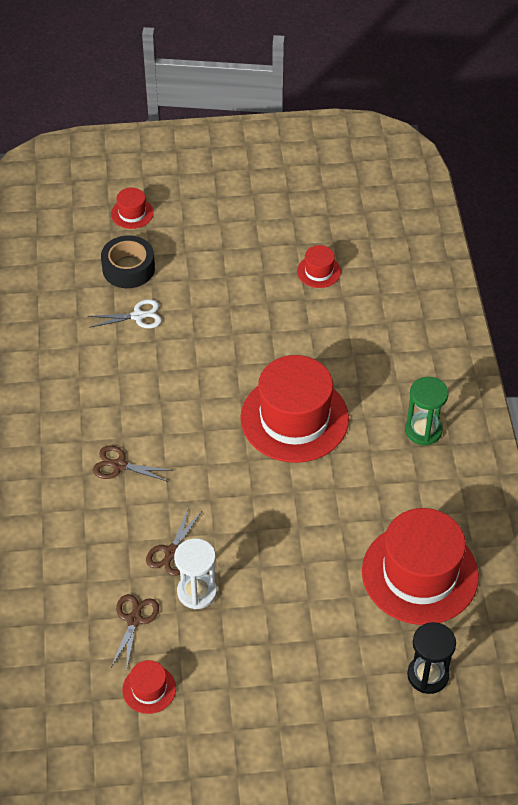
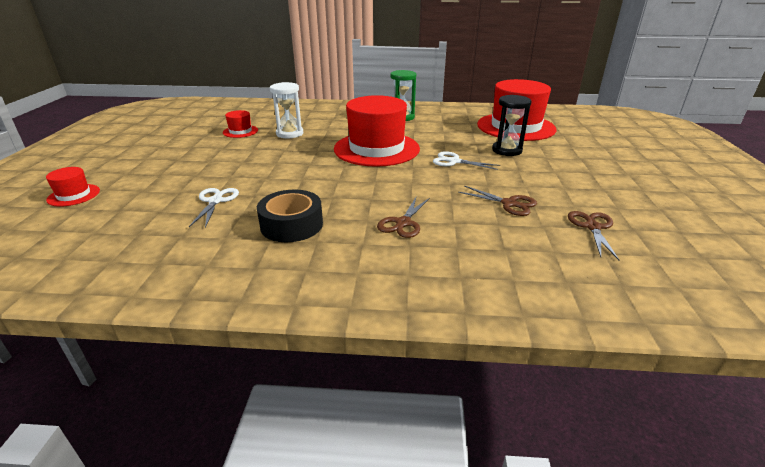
camera: 80 degrees left, 20 degrees down
(128, 268) = (146, 202): black tape -> black tape (291, 225)
(134, 620) = (592, 227): brown scissors -> brown scissors turned 75 degrees clockwise
(149, 689) = (668, 224): red hat -> none
(197, 592) = (550, 196): white hourglass -> white hourglass (289, 133)
(272, 501) = (454, 161): none -> white scissors
(428, 675) = (593, 131): black hourglass -> black hourglass (507, 150)

